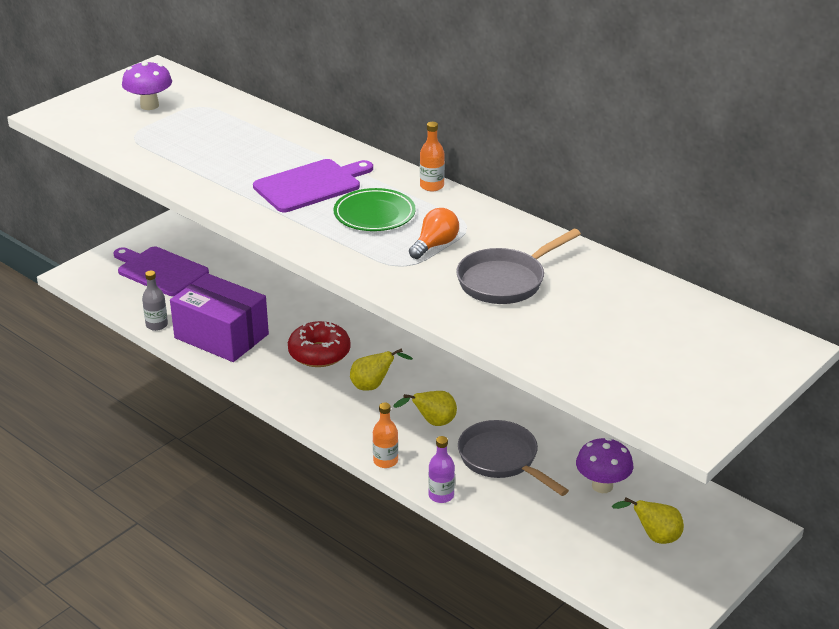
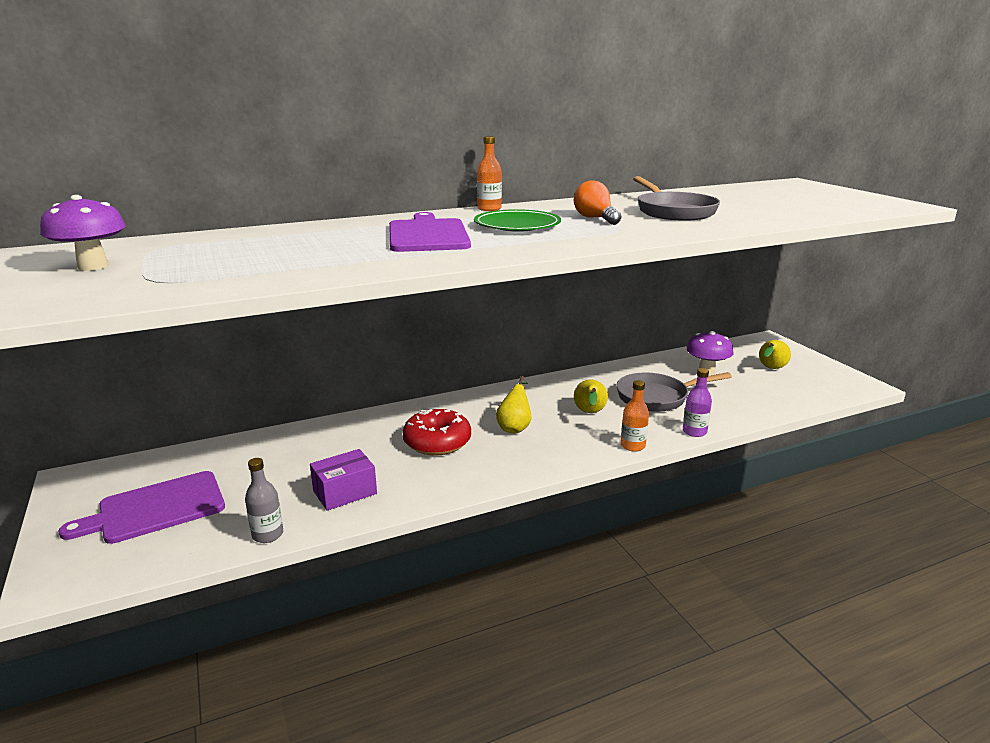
camera: 65 degrees left, 10 degrees down
(221, 336) = (345, 492): purple box -> purple box, size x0.55

